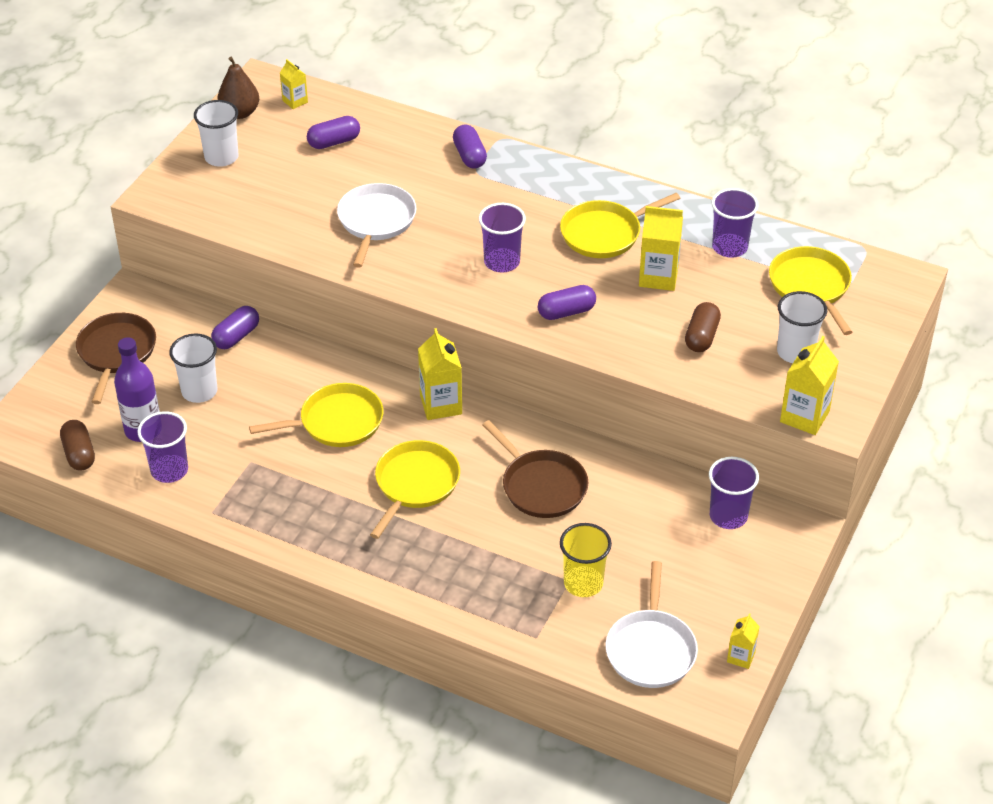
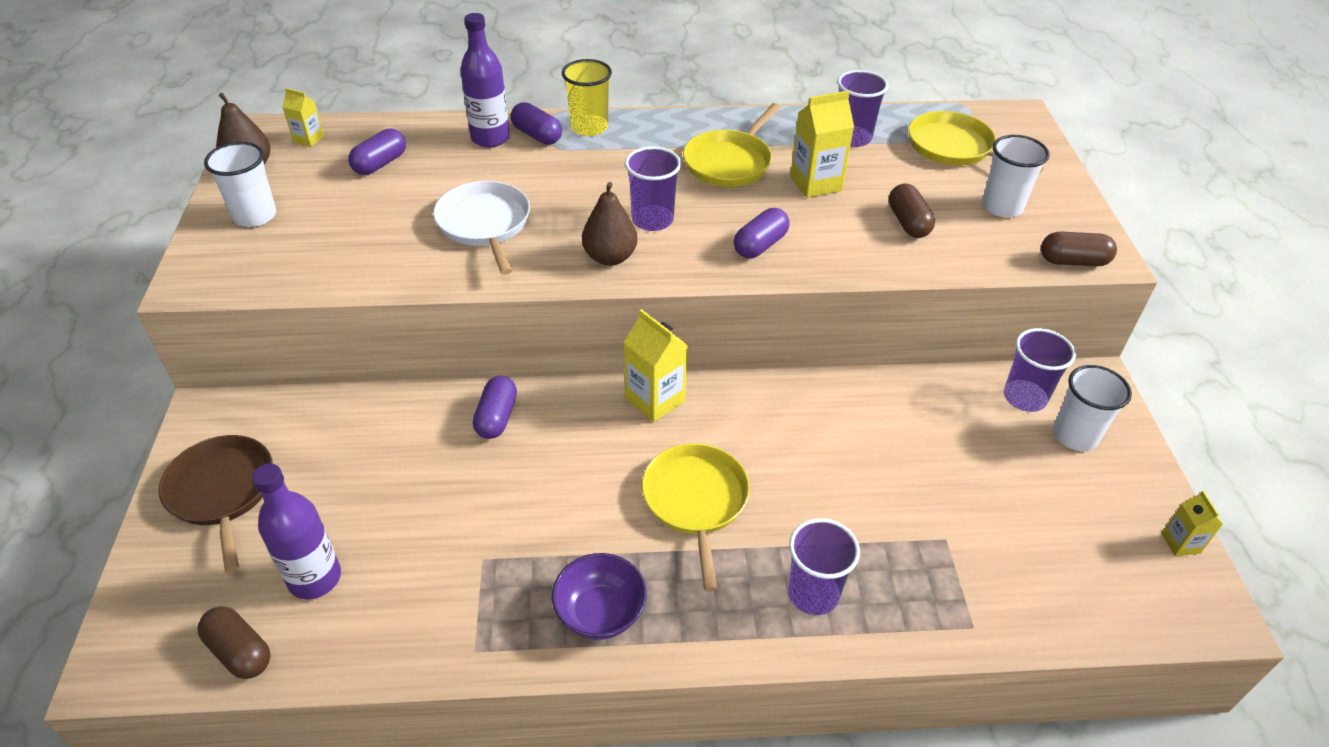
camera: 30 degrees left, 0 degrees up
(169, 470) = (382, 618): purple cup -> purple cup (813, 594)
(199, 391) = (362, 497): white cup -> white cup (1075, 435)
(236, 336) = (369, 414): purple capsule -> purple capsule (497, 417)
(301, 524) = (600, 613): none -> purple bowl
(337, 422) = (555, 466): yellow pan -> none
(431, 146) = (490, 138): none -> purple bottle
(446, 281) = (610, 257): none -> brown pear
(541, 486) = (828, 444): brown pan -> none
(583, 583) = (962, 535): yellow cup -> yellow cup (589, 127)
(651, 649) = (1095, 580): white pan -> none
(804, 416) = (1073, 261): yellow carton -> brown capsule

